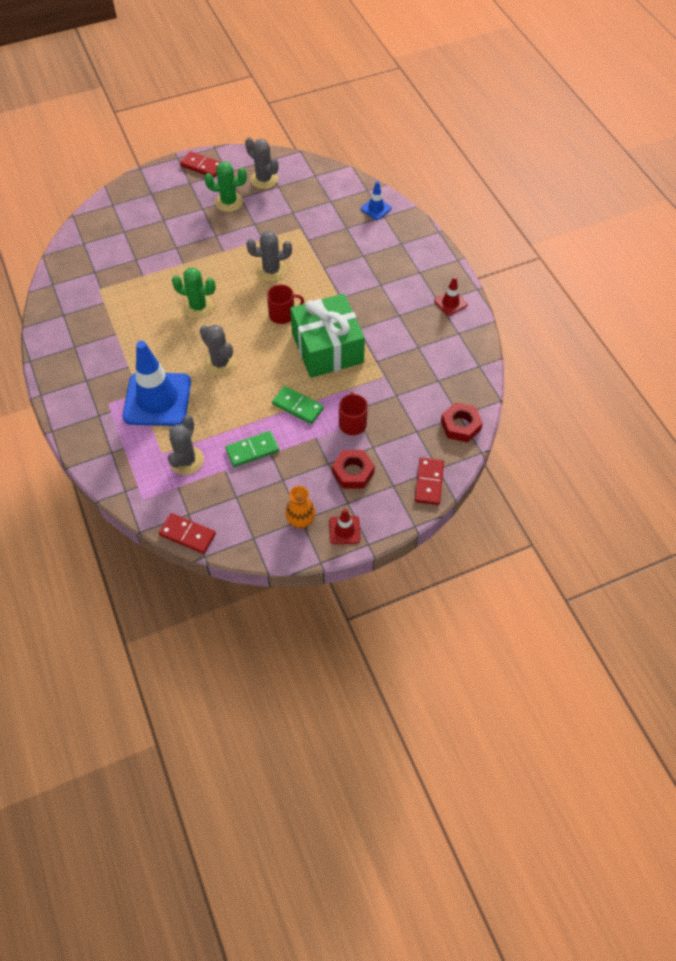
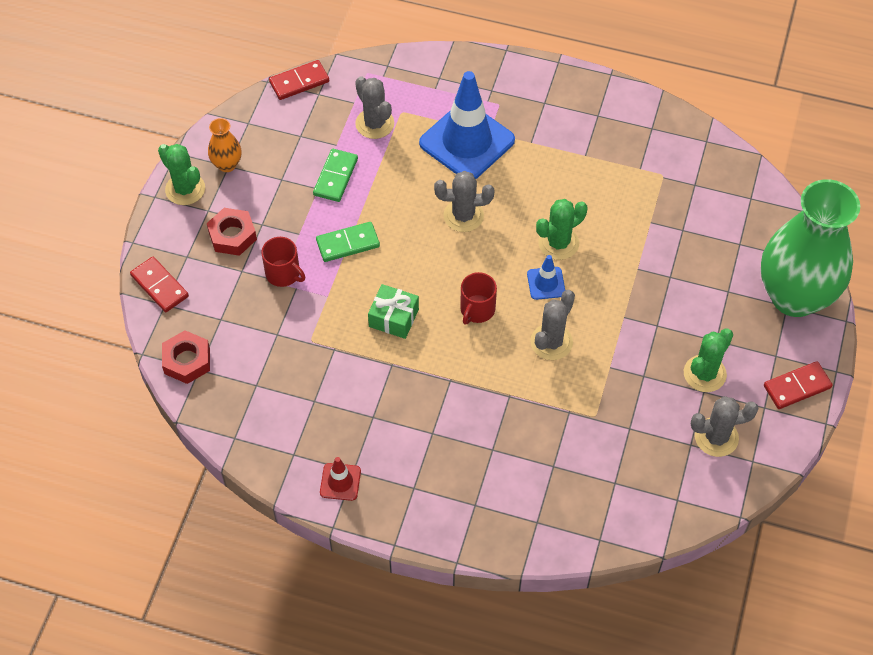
camera: 130 degrees right, 0 degrees up
(141, 193) = (794, 296): none -> green vase
(327, 348) = (393, 318): green gift -> green gift, size x0.50
(344, 530) = (185, 189): red traffic cone -> green cactus
(376, 208) = (557, 523): blue traffic cone -> blue traffic cone (546, 283)

